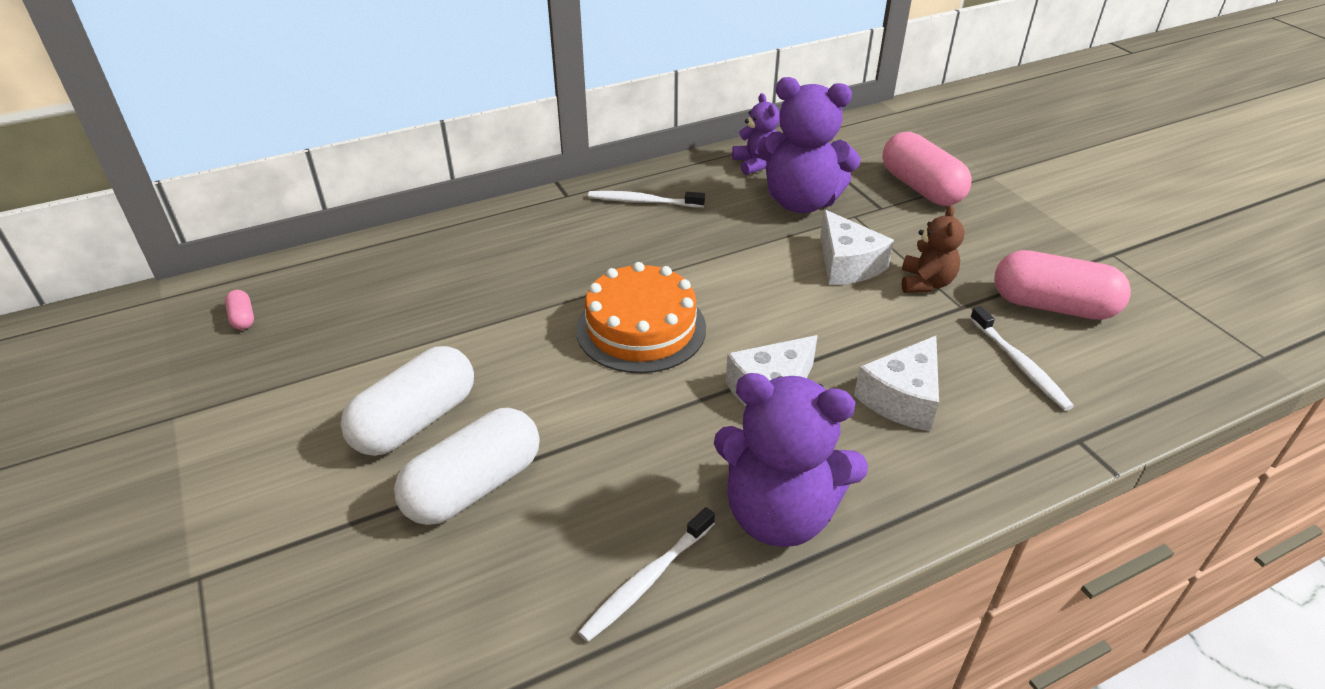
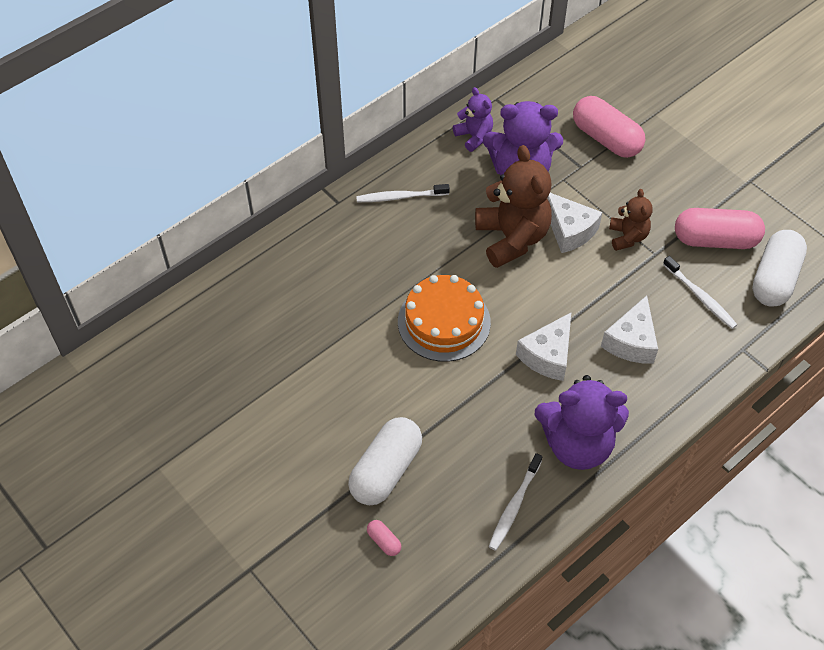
camera: 15 degrees left, 15 degrees up
(243, 318) = (154, 376): pink capsule -> pink capsule (384, 541)
(415, 421) = (325, 432): white capsule -> white capsule (774, 279)
(767, 260) = (512, 238): none -> brown teddy bear

